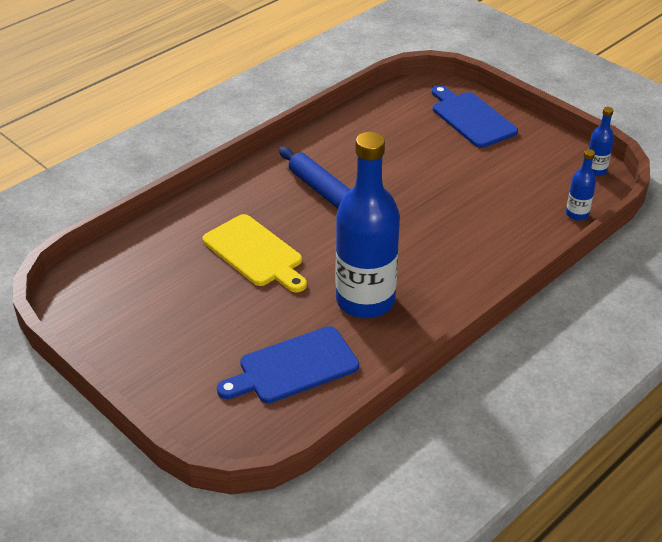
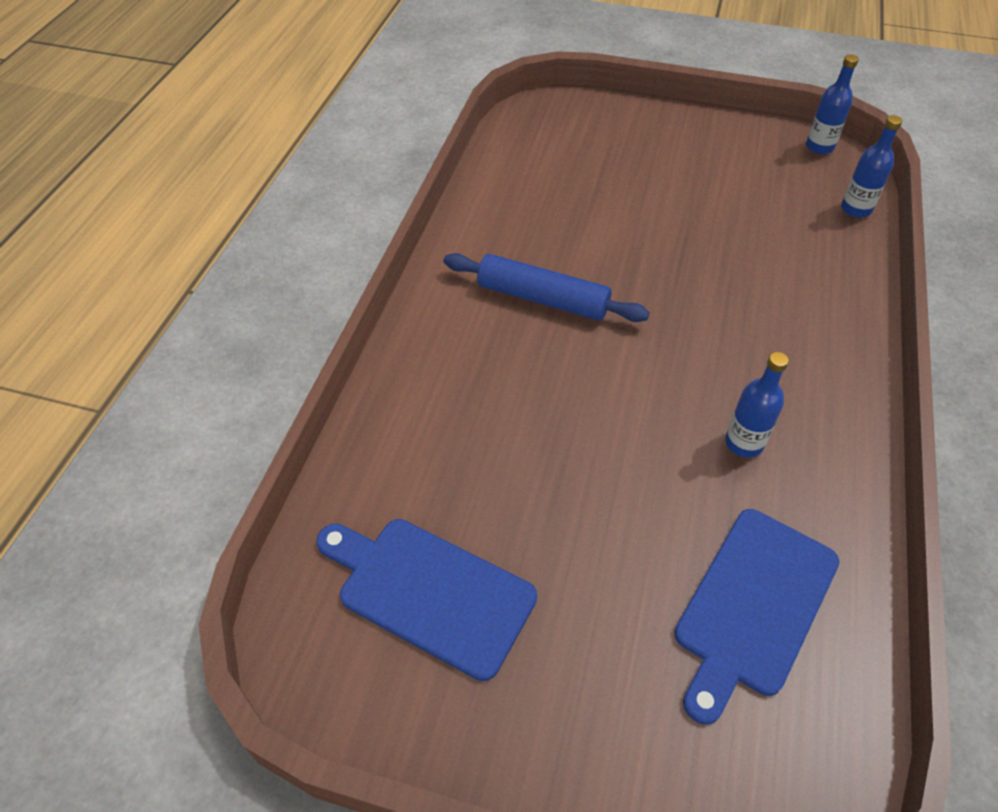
camera: 30 degrees left, 10 degrees up
(255, 253) = (536, 436): yellow cutting board -> none
(365, 300) = (744, 443): blue bottle -> blue bottle, size x0.43
(471, 118) = (628, 130): blue cutting board -> blue cutting board (430, 592)

